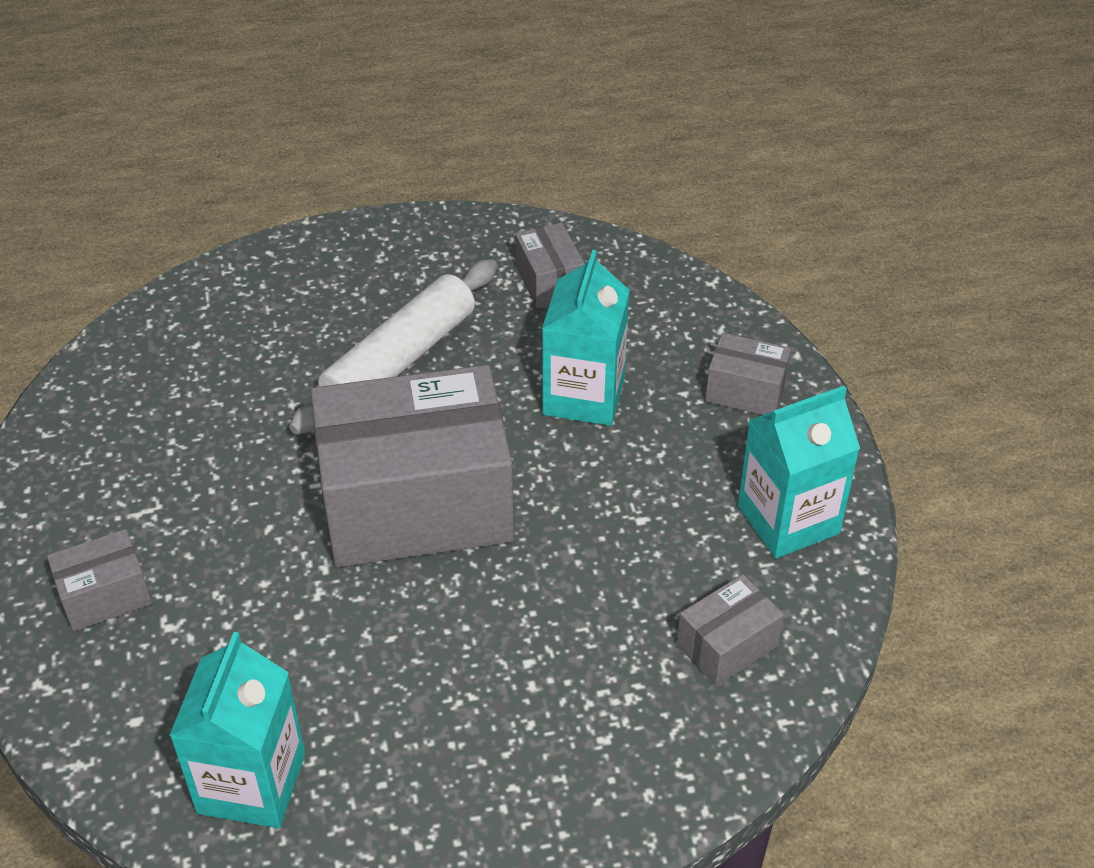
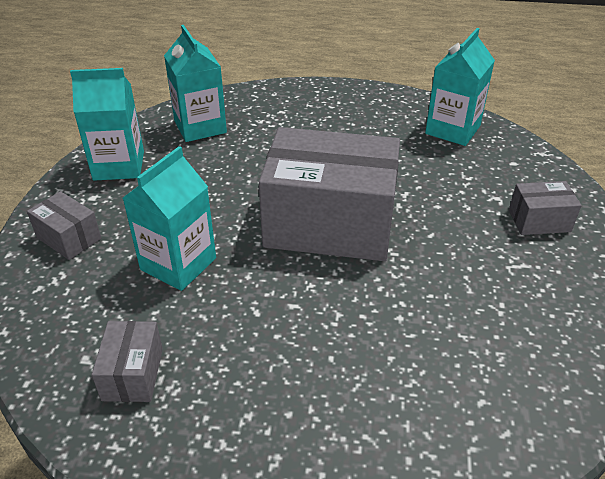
camera: 160 degrees left, 5 degrees down
(400, 360) = (300, 331): white rolling pin -> none
(727, 645) = (200, 127): grey box -> turquoise carton

